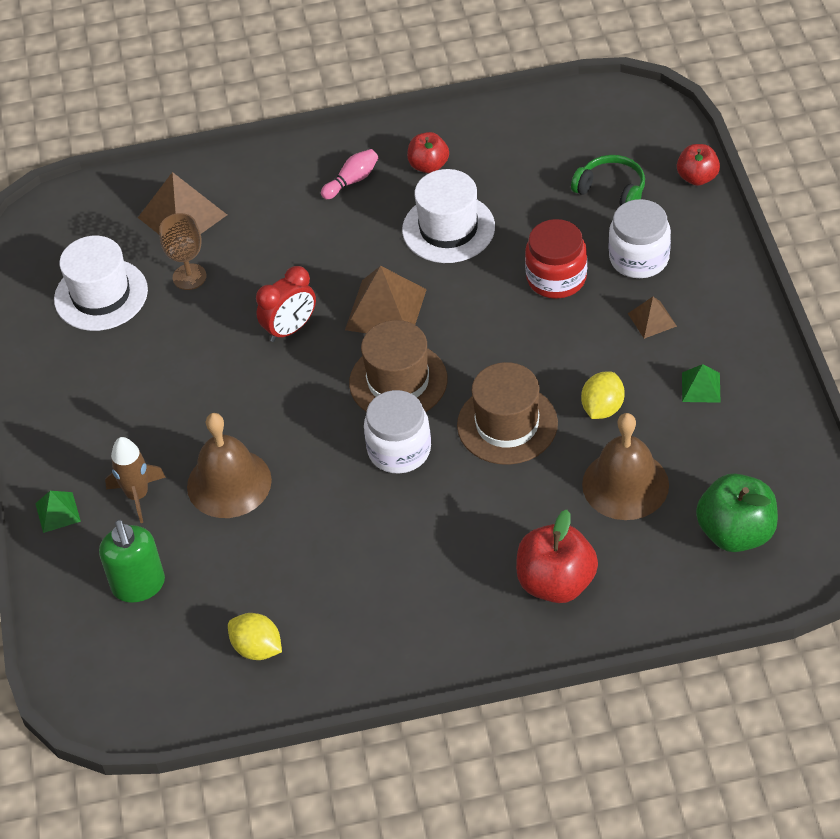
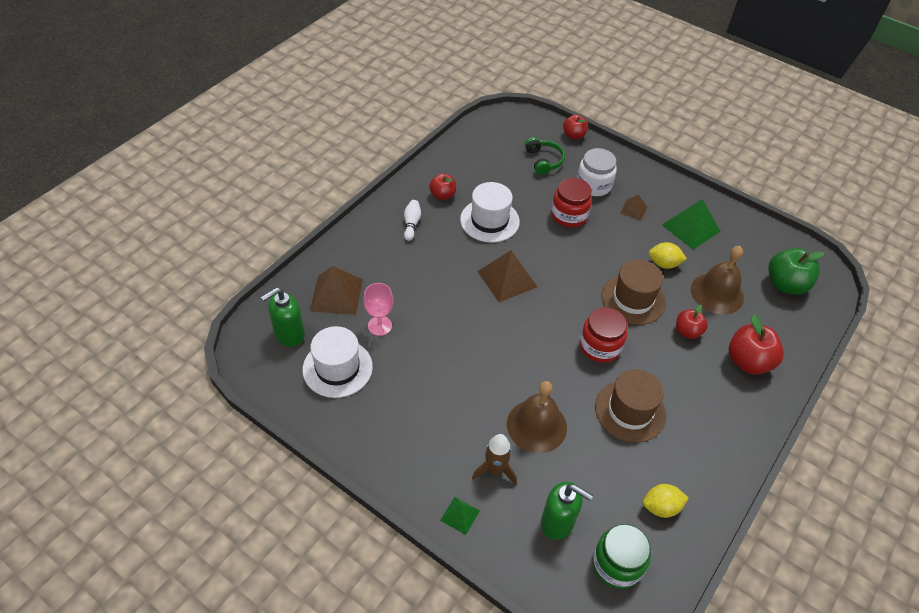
camera: 50 degrees left, 0 degrees up
(92, 231) = (289, 334): none -> green soap dispenser
(148, 663) = (617, 564): none -> green jar
(189, 277) = (380, 326): brown goblet -> pink goblet
(290, 329) = (470, 319): red clock -> none
(352, 181) = (411, 224): pink bowling pin -> white bowling pin
(398, 381) = (557, 311): brown hat -> brown hat (630, 411)
(399, 450) = (600, 346): white jar -> red jar
(526, 502) = (687, 331): none -> red apple
(602, 408) = (663, 264): yellow lemon -> yellow lemon turned 60 degrees counterclockwise
(611, 190) = (543, 161): green headphones -> green headphones turned 90 degrees clockwise
(701, 387) = (691, 228): green pyramid -> green pyramid, size x1.86

